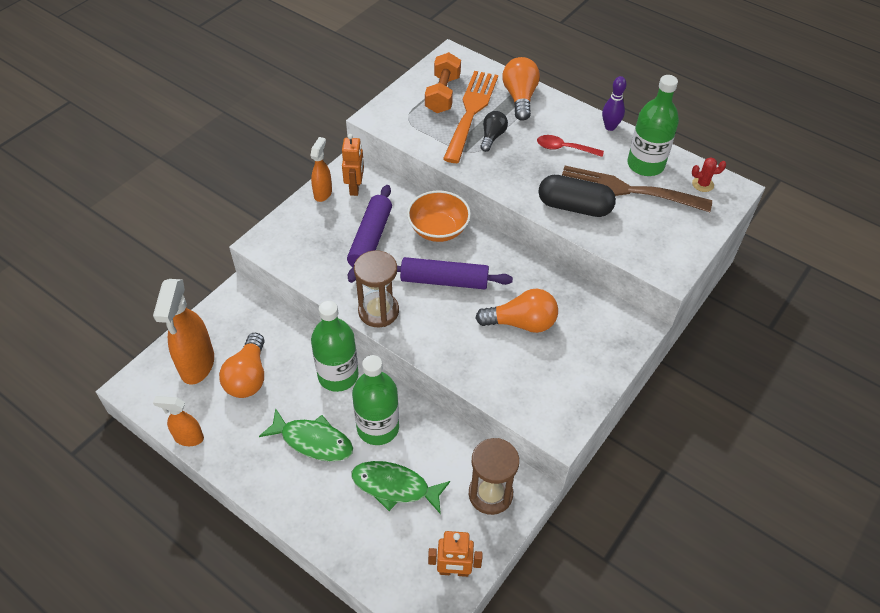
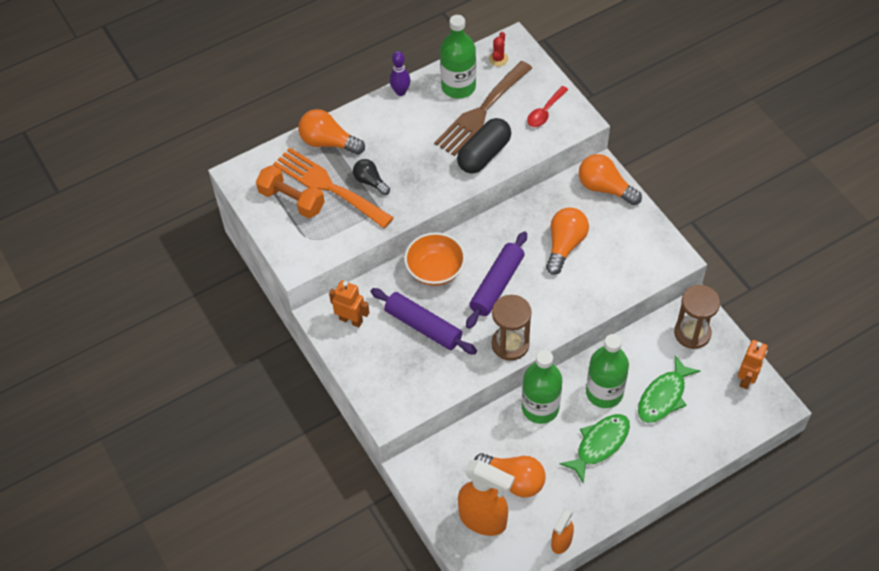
camera: 65 degrees left, 5 degrees up
(323, 193) = (345, 349): orange spray bottle -> none
(564, 148) = (411, 135): red spoon -> red spoon (545, 112)
(616, 338) = (605, 188): none -> orange light bulb

